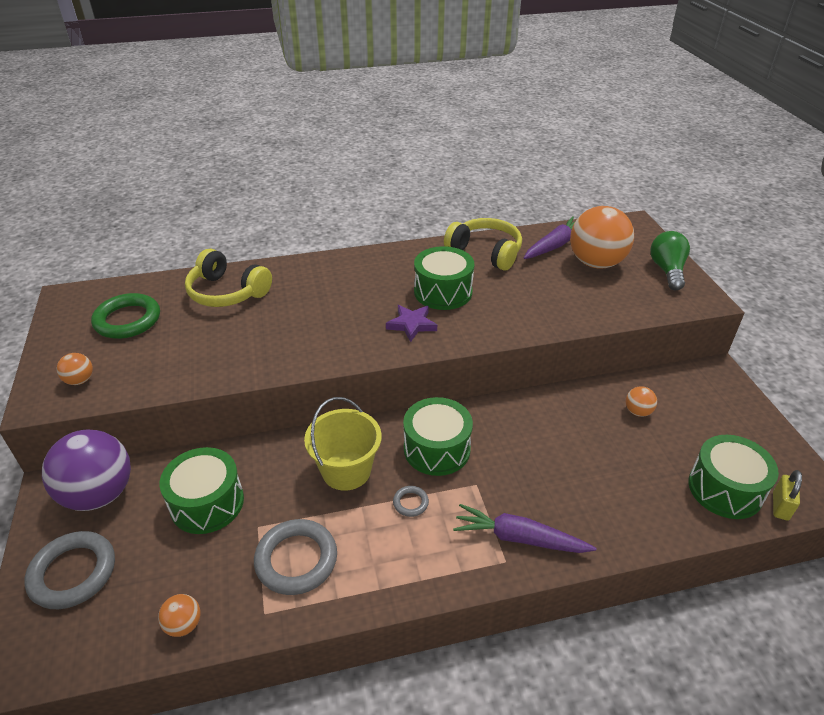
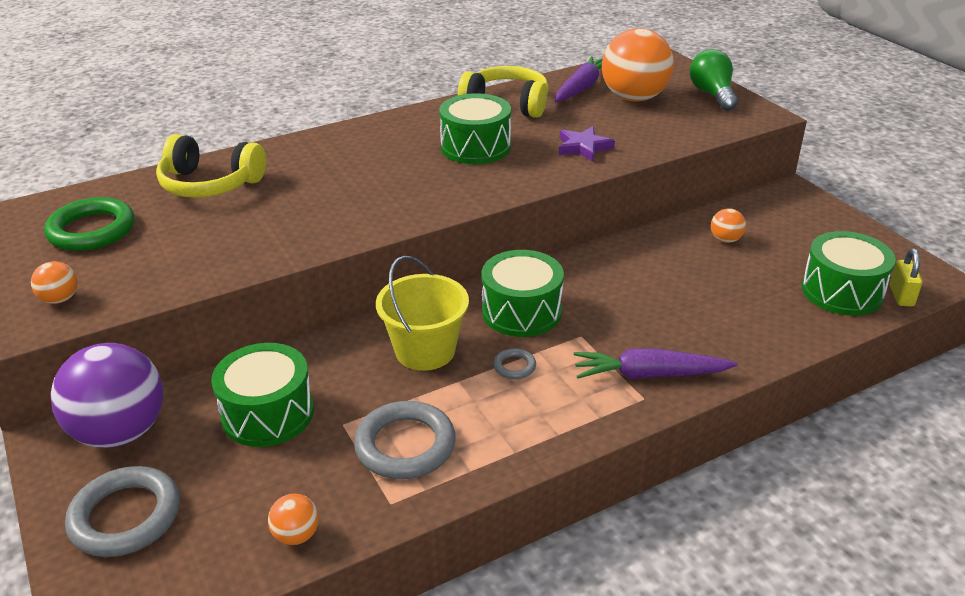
camera: 15 degrees left, 5 degrees down
(412, 325) = (454, 182): purple star -> purple star (583, 147)

